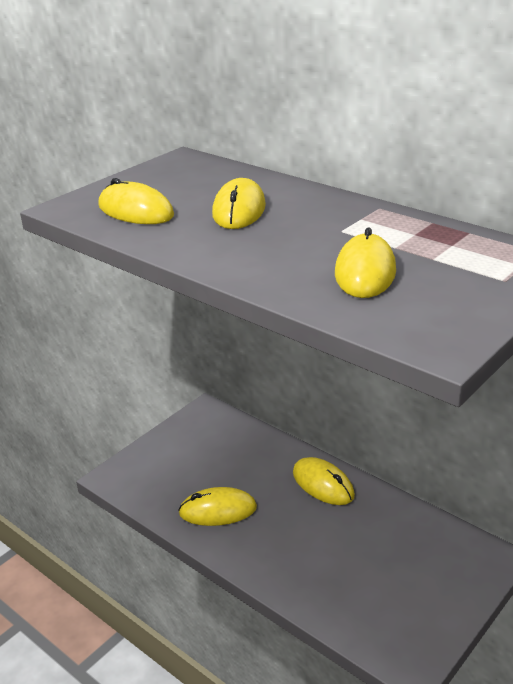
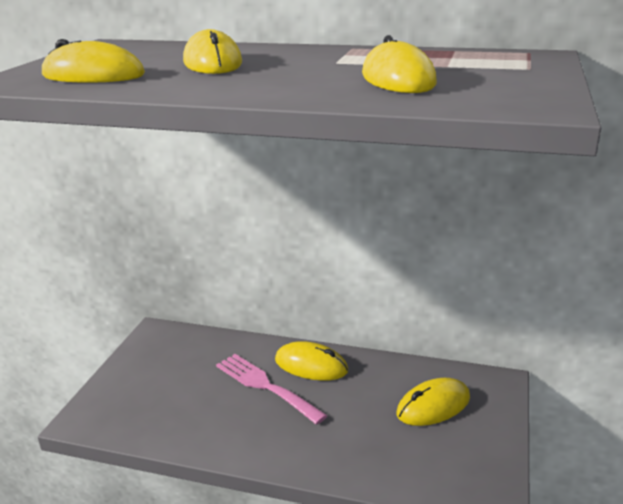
camera: 25 degrees left, 5 degrees down
(218, 510) = (219, 418): yellow mouse -> yellow mouse (433, 406)
(272, 492) = (265, 386): none -> pink fork

